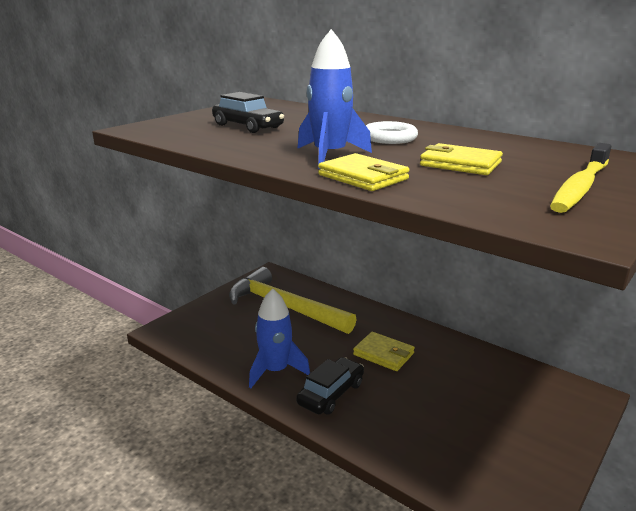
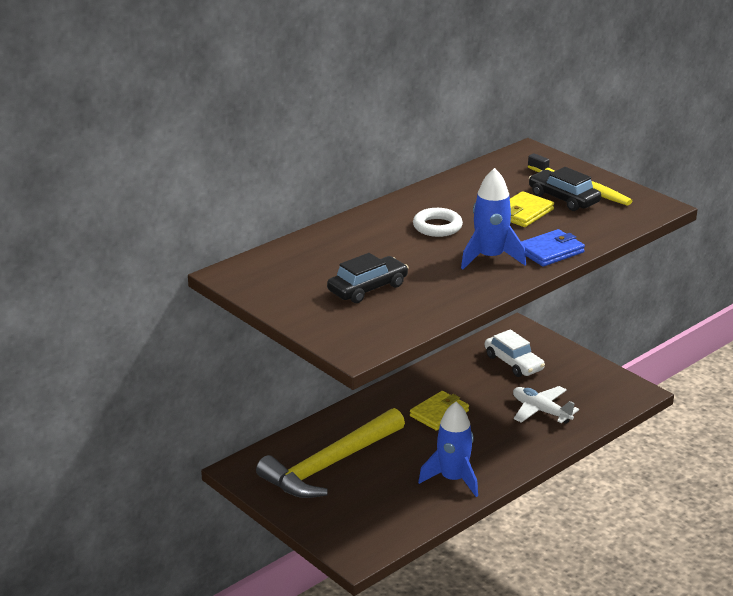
camera: 80 degrees left, 5 degrees up
(331, 393) = (494, 451): black car -> black car (563, 198)
(363, 177) = (550, 251): yellow wallet -> blue wallet
(423, 425) = (541, 411): none -> white plane
(512, 397) = (513, 363): none -> white car

